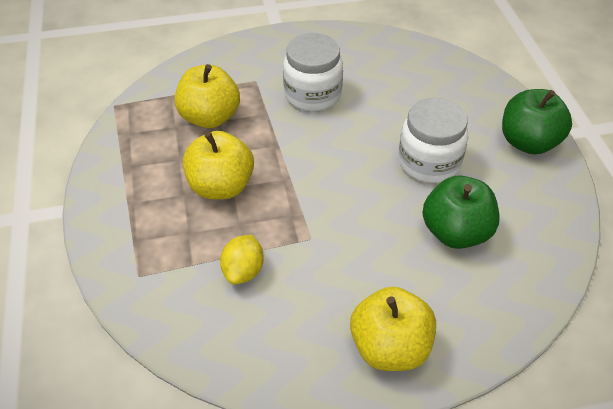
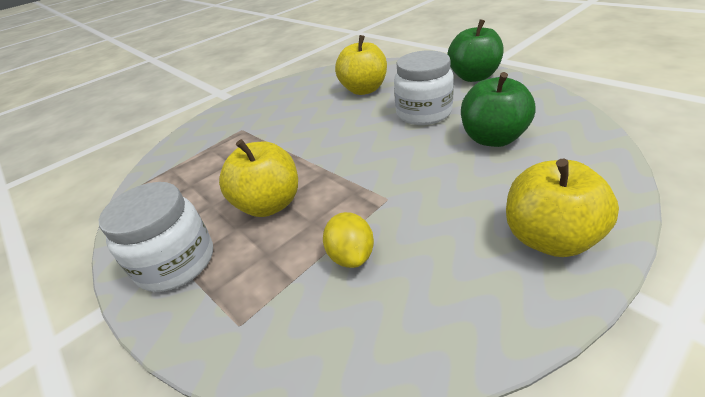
camera: 25 degrees left, 10 degrees down
(210, 117) = (219, 166): yellow apple -> yellow apple (364, 90)
(312, 94) = (296, 117): white jar -> white jar (176, 263)

